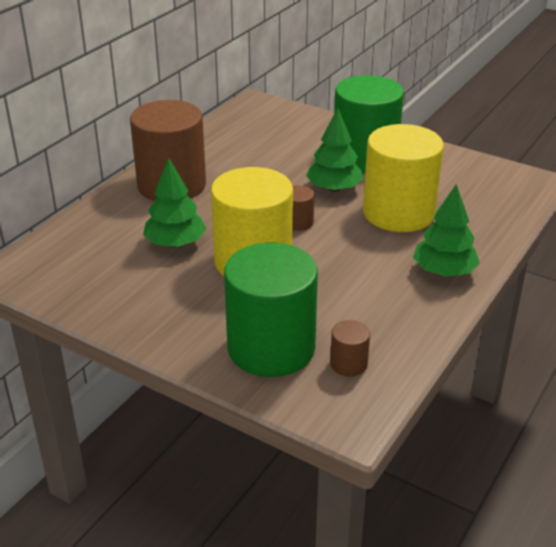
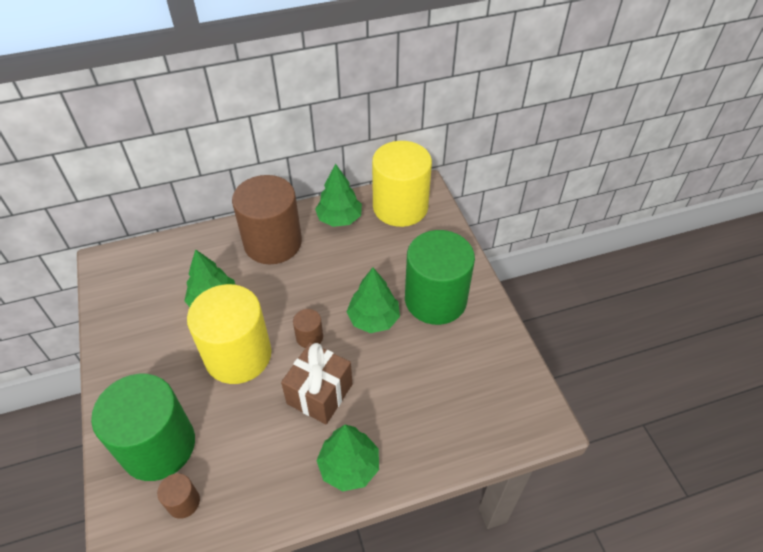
camera: 40 degrees right, 15 degrees up
(210, 147) = (339, 218): none -> green tree
(359, 248) = (320, 394): none -> brown gift
(398, 213) = (389, 378): yellow cylinder -> yellow cylinder (400, 207)

